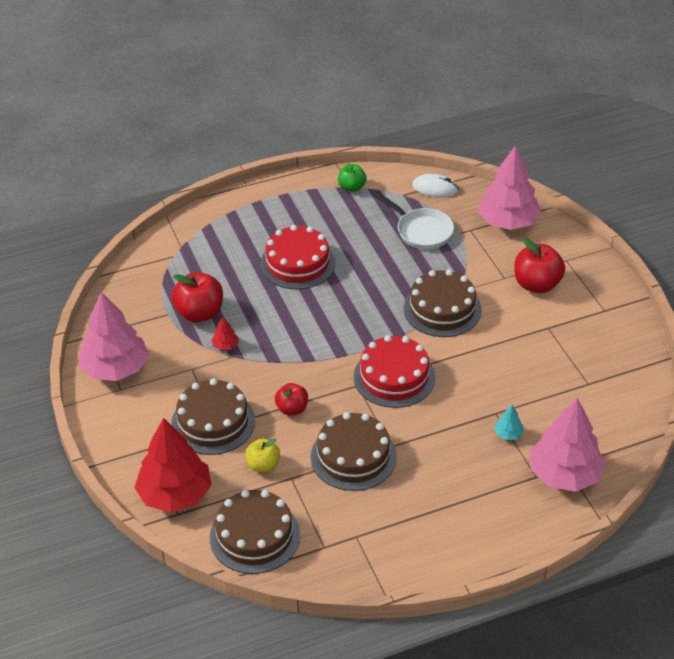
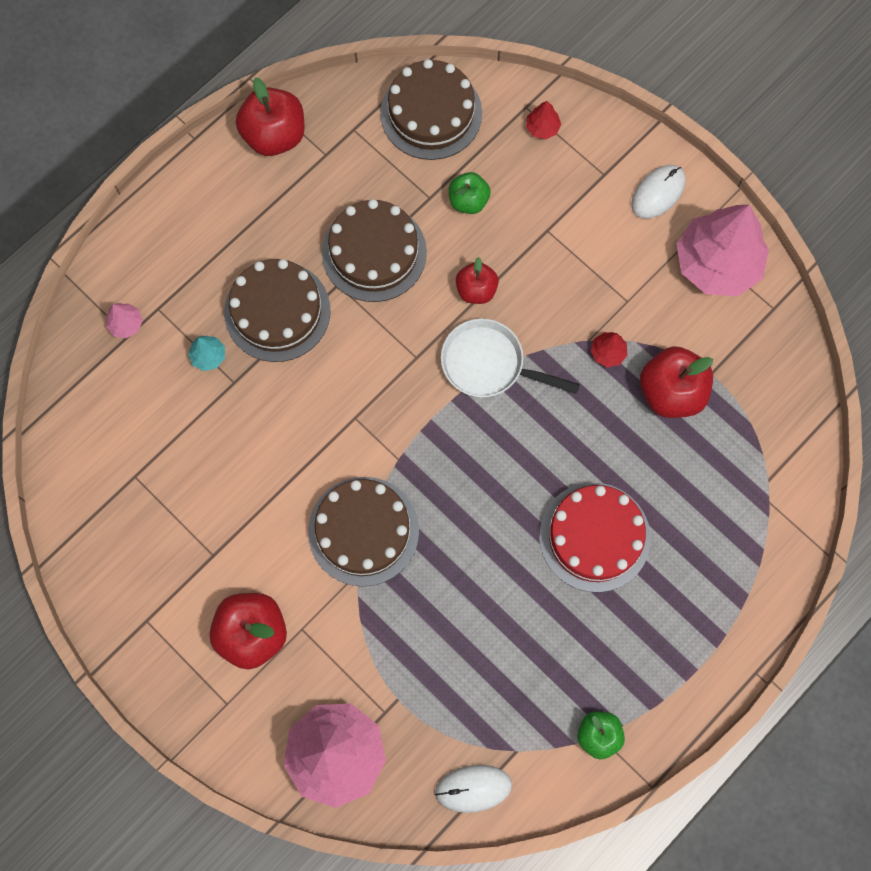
camera: 155 degrees right, 30 degrees up
(122, 422) = (658, 193): none -> white mouse
(175, 494) = (542, 127): red tree -> red tree, size x0.40
(213, 422) = (556, 235): brown cake -> brown cake (277, 311)
(263, 465) = (468, 201): yellow apple -> green apple
(391, 565) = (274, 136): none -> red apple
(394, 377) = (377, 388): red cake -> none
(421, 231) = (454, 678): white pan -> white pan (489, 364)
(564, 474) = (126, 324): pink tree -> pink tree, size x0.40

